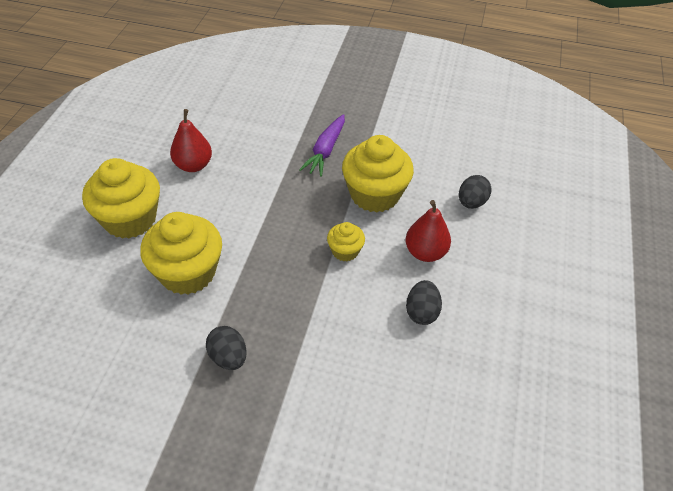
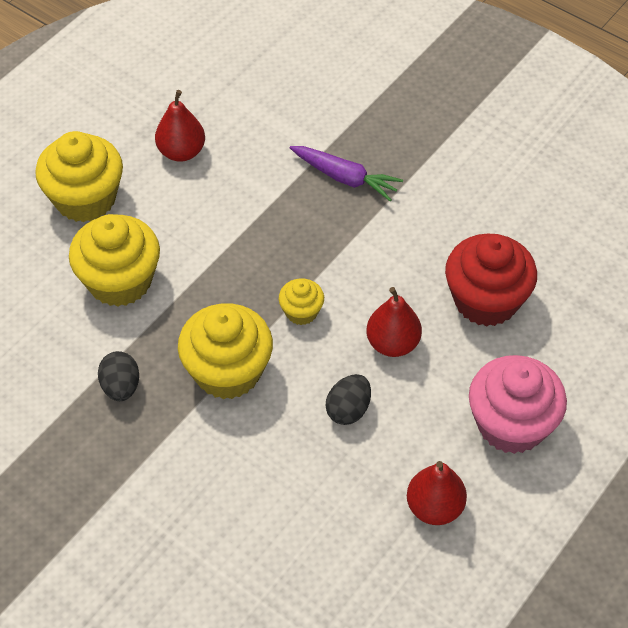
camera: 25 degrees right, 5 degrees up
(325, 151) = (345, 178): purple carrot -> purple carrot turned 105 degrees counterclockwise
(374, 194) = (373, 253): yellow cupcake -> yellow cupcake (227, 371)
(471, 202) = (486, 300): black egg -> red cupcake
(529, 364) = (434, 507): none -> red pear
(543, 282) = (511, 424): none -> pink cupcake

